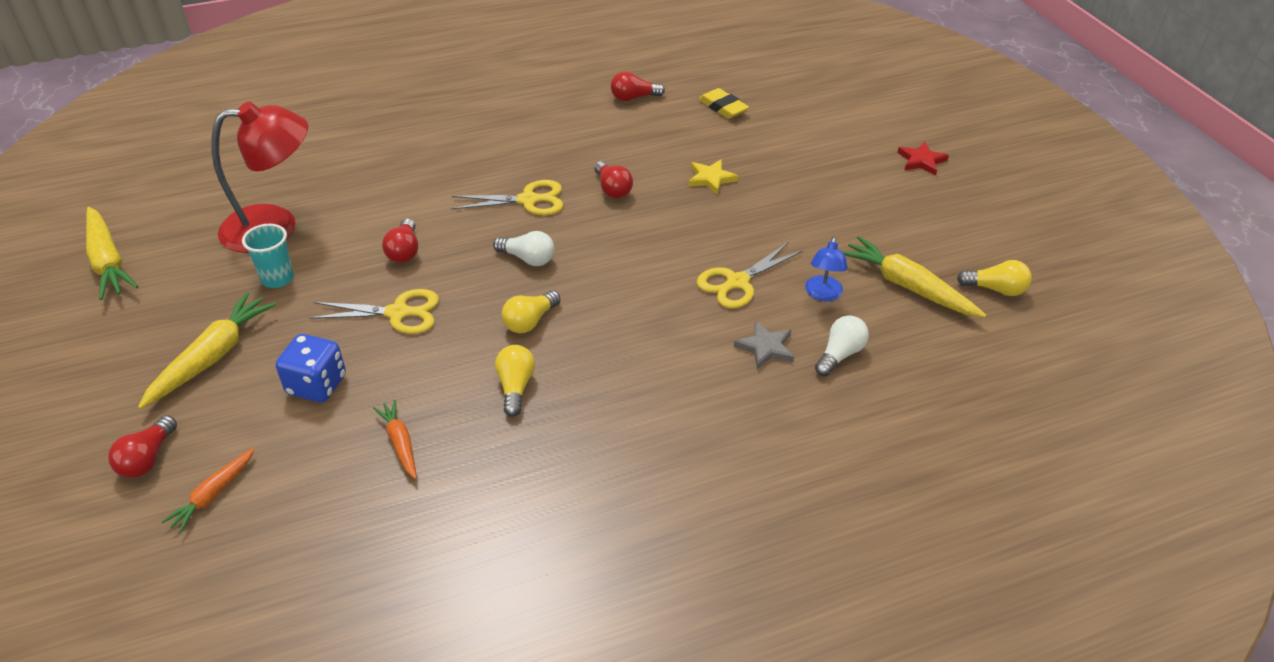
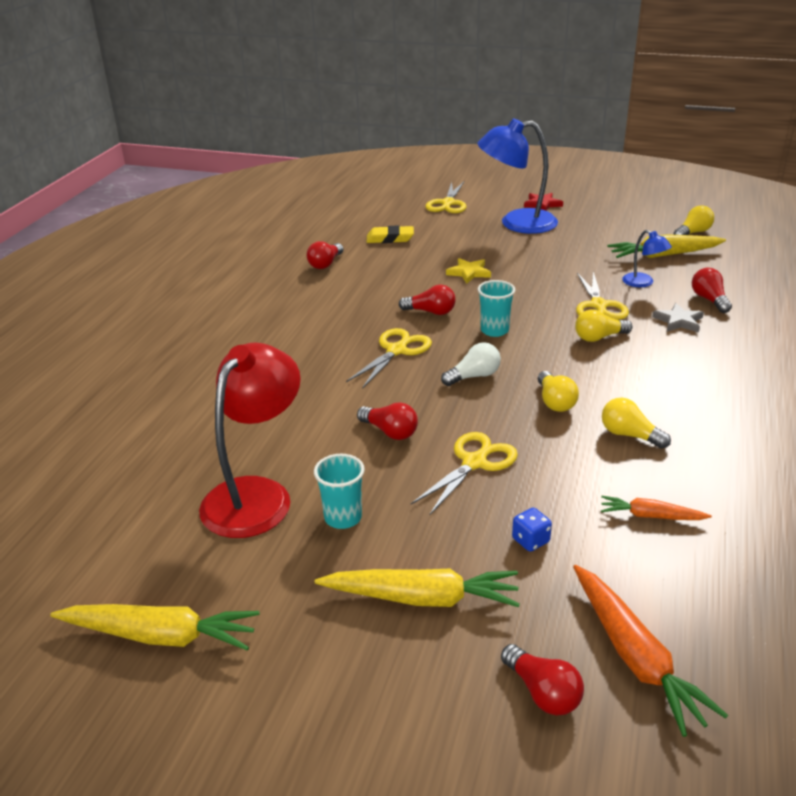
camera: 50 degrees left, 10 degrees down
(212, 357) = (422, 598): yellow carrot -> yellow carrot turned 120 degrees clockwise
(213, 494) = (635, 656): orange carrot -> orange carrot, size x1.73
(317, 385) = (530, 540): blue dice -> blue dice, size x0.56
(618, 238) = (494, 330): none -> turquoise cup
(673, 306) = (599, 337): none -> yellow light bulb
(839, 354) = (709, 300): white light bulb -> red light bulb
(840, 106) = (448, 204): none -> yellow scissors
(853, 163) = (516, 223): none -> blue lamp

